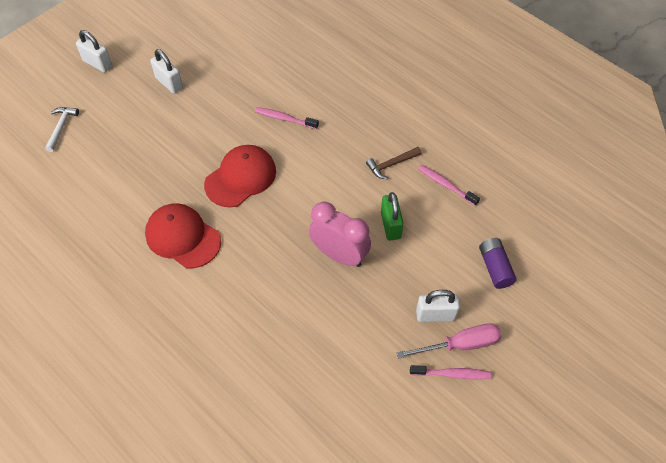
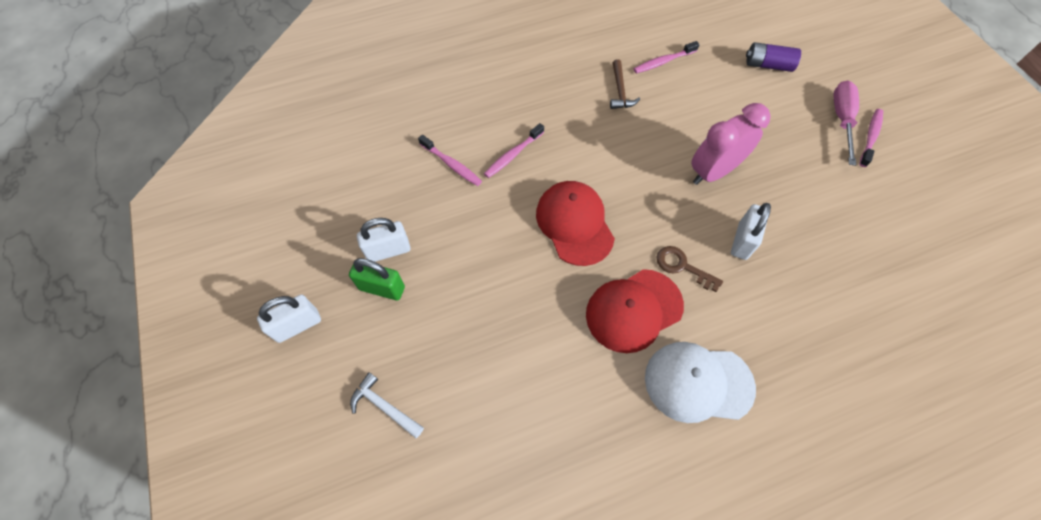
camera: 65 degrees left, 5 degrees up
(140, 294) = (698, 382): none -> white cap
(234, 258) = (682, 267): none -> brown key
(256, 87) = (452, 165): none -> pink toothbrush
(390, 225) = (693, 119): green padlock -> green padlock (382, 288)
(435, 315) = (805, 125): white padlock -> white padlock (742, 241)

